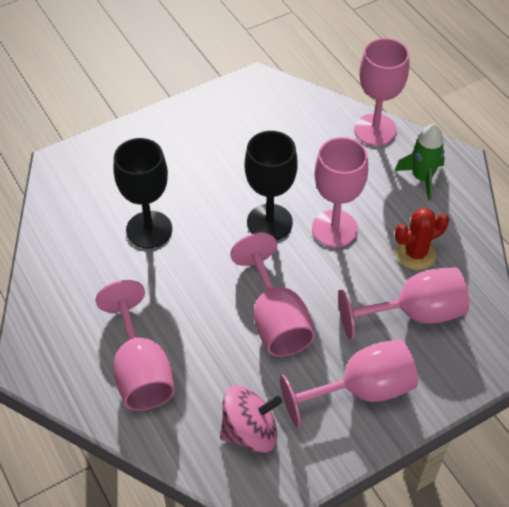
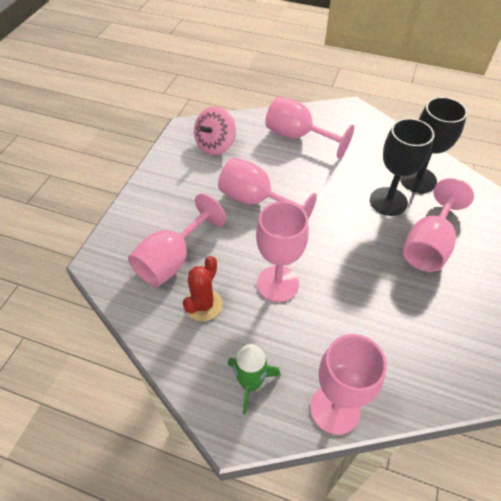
camera: 140 degrees right, 0 degrees up
(269, 222) = (325, 257): black goblet -> black goblet (418, 180)
(362, 390) = (172, 196): pink goblet -> pink goblet (428, 245)

